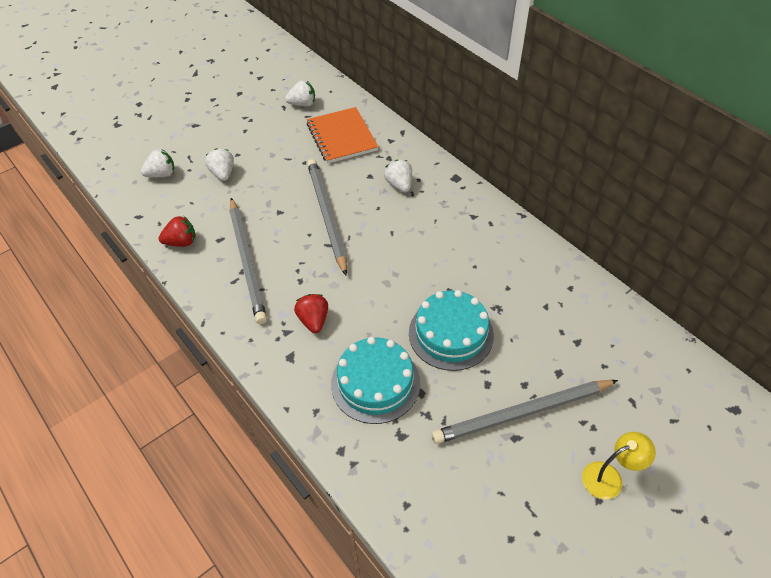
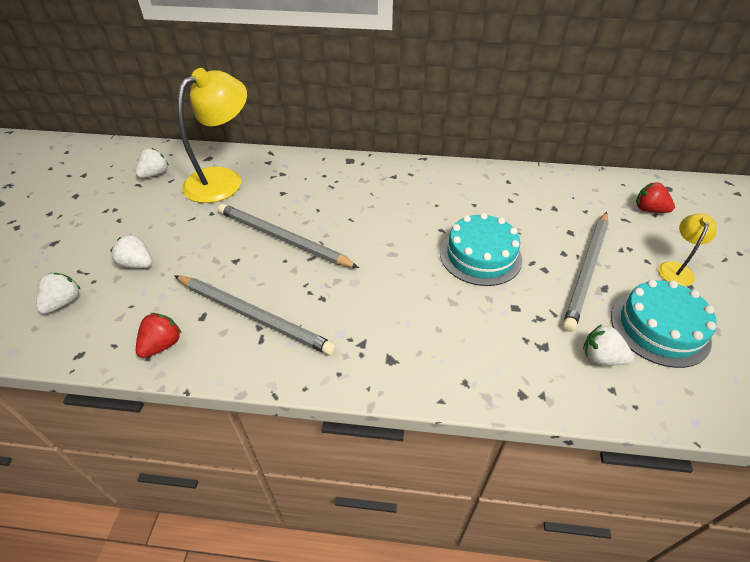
camera: 45 degrees left, 5 degrees down
(313, 320) = (373, 318): red strawberry -> red strawberry (649, 210)
(342, 137) = (223, 179): orange notebook -> yellow lamp
(375, 383) = (478, 326): turquoise cake -> turquoise cake (659, 328)
(399, 185) = (314, 186): white strawberry -> white strawberry (601, 358)

